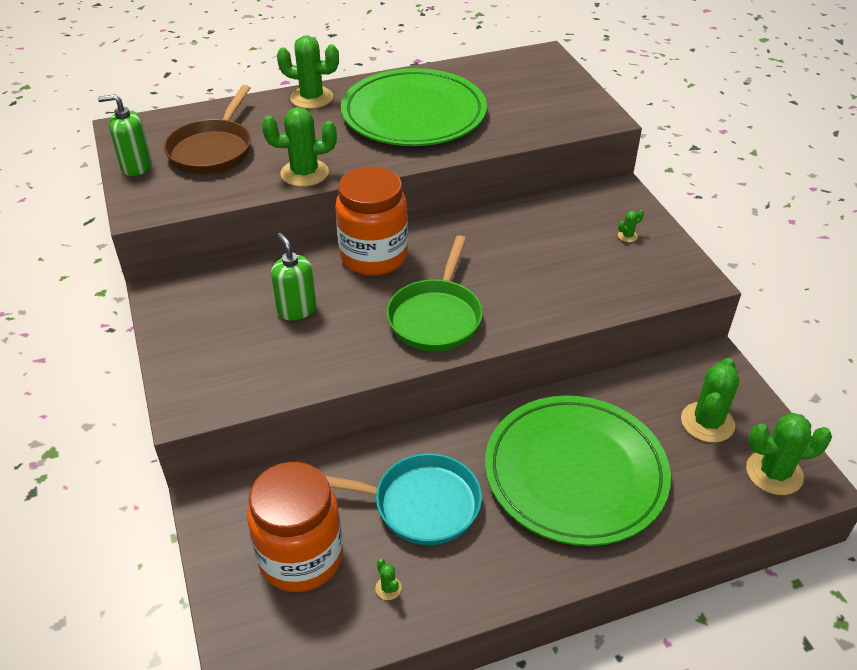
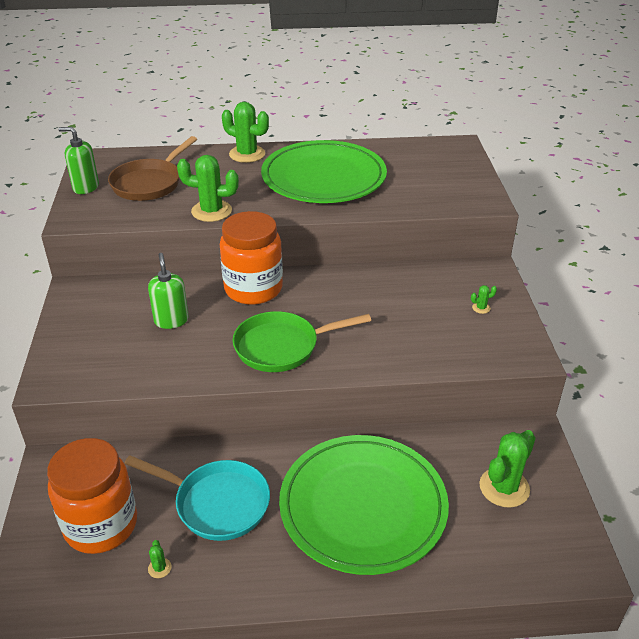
camera: 15 degrees right, 5 degrees down
(436, 317) = (282, 346): green pan -> green pan turned 45 degrees clockwise
(774, 473) = (550, 547): green cactus -> none

